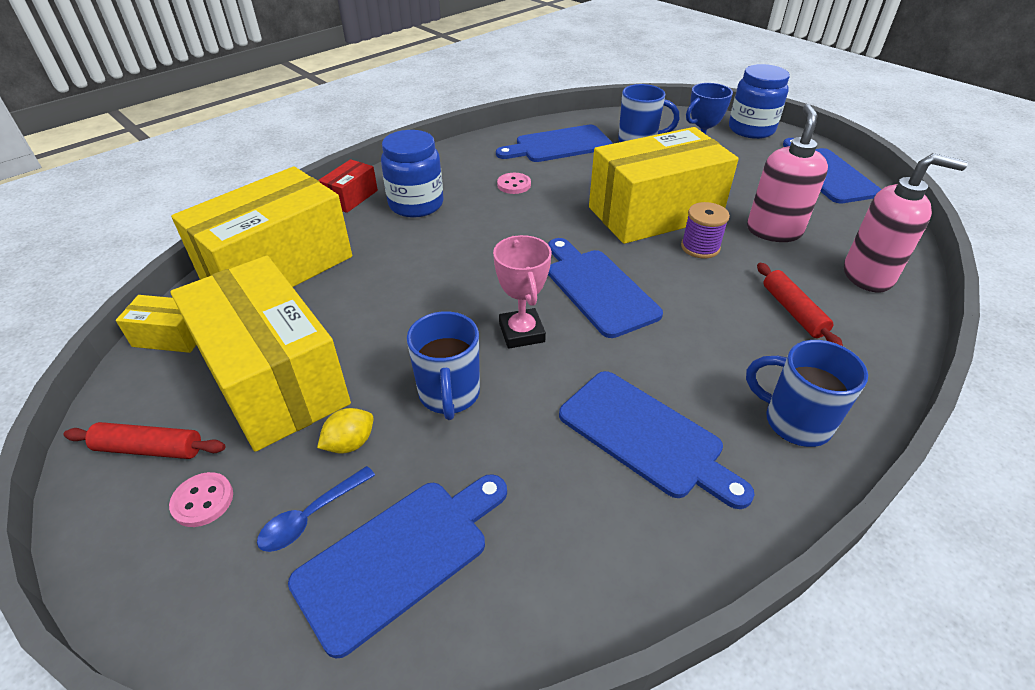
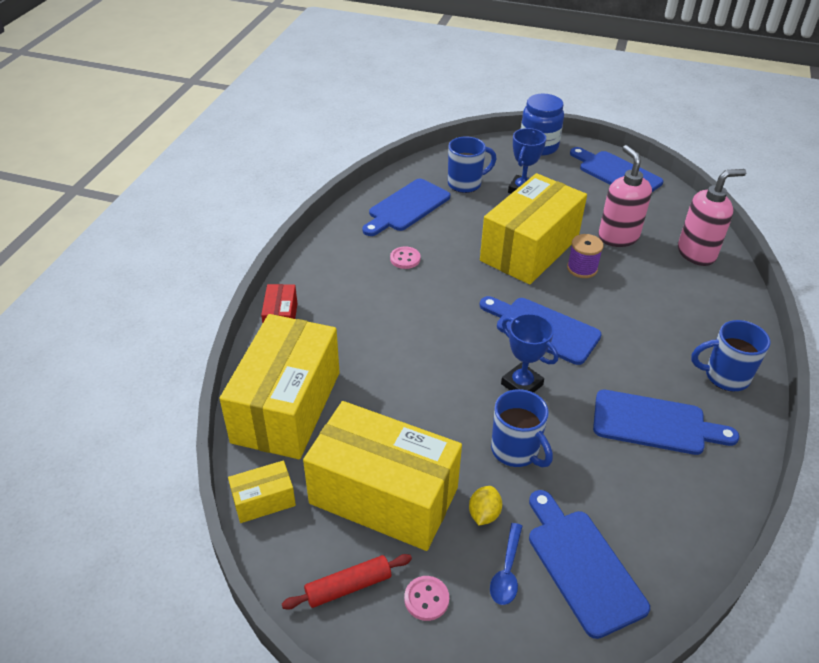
camera: 30 degrees left, 0 degrees up
(399, 556) = (582, 566): blue cutting board -> blue cutting board turned 45 degrees counterclockwise
(416, 204) = (343, 305): blue jar -> none
(521, 332) = (522, 384): pink trophy -> blue trophy
(793, 311) = (672, 298): red rolling pin -> none

